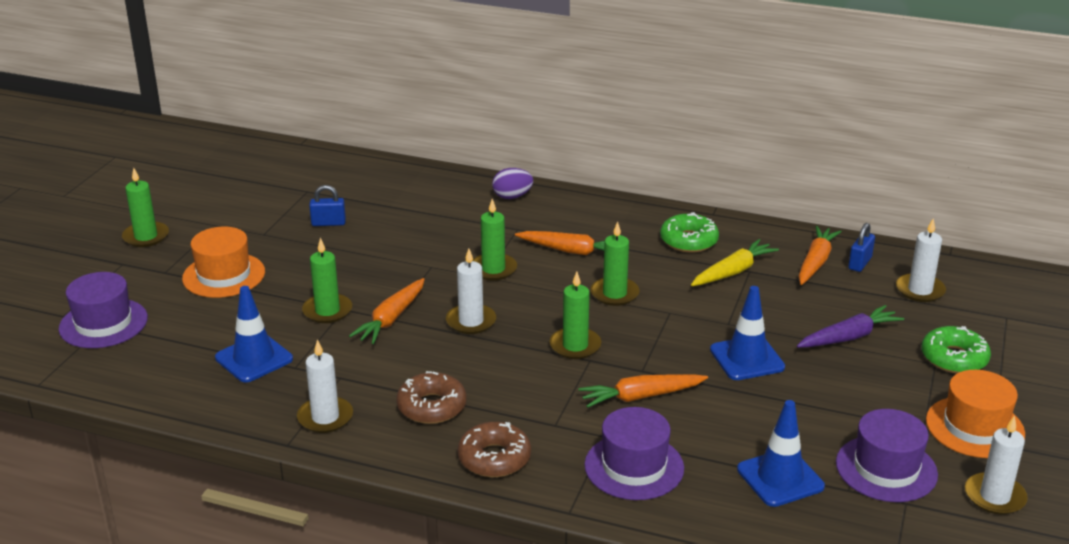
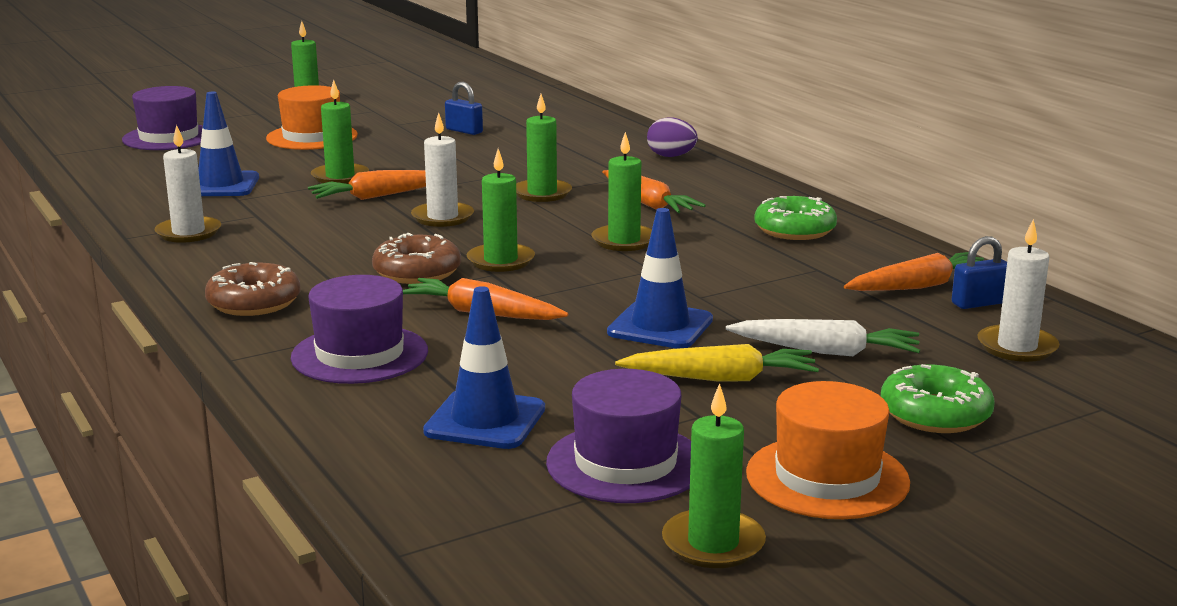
camera: 40 degrees right, 10 degrees down
(432, 406) = (283, 255): brown donut -> brown donut (417, 272)
(733, 272) = (795, 264): yellow carrot -> yellow carrot (721, 378)
(849, 337) = (826, 351): purple carrot -> white carrot
(994, 496) = (713, 543): white candle -> green candle

